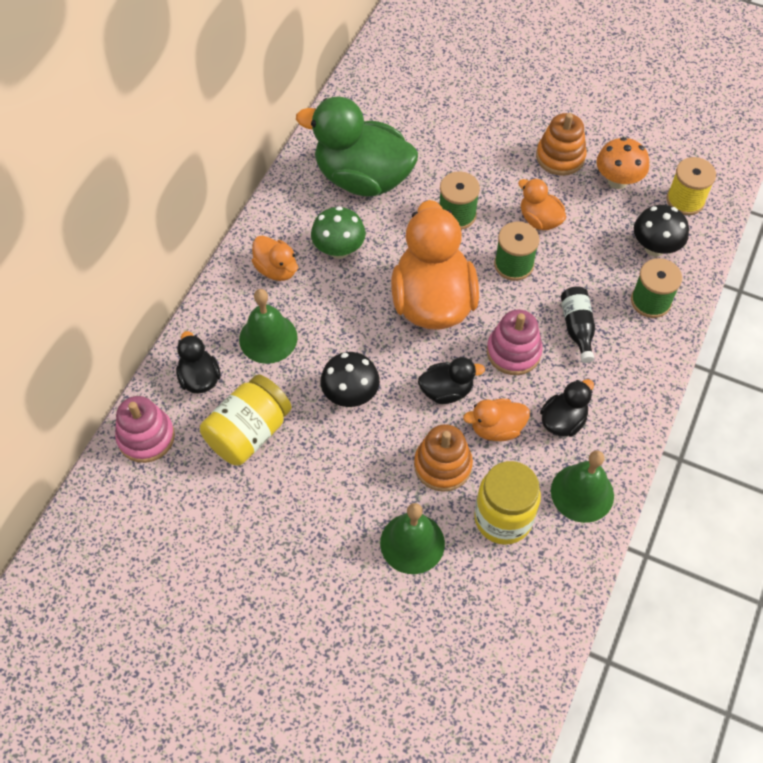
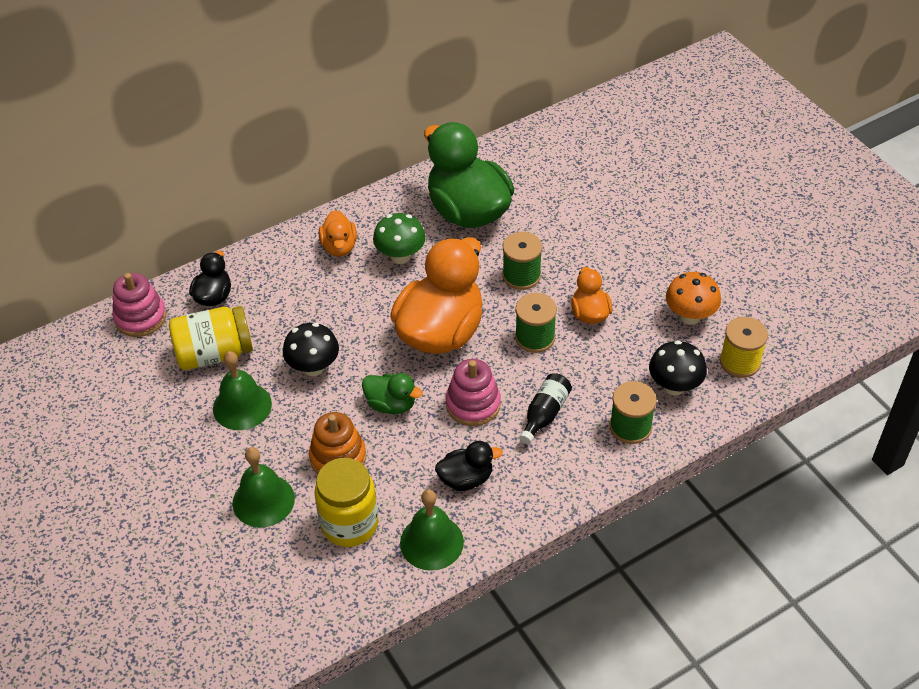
camera: 35 degrees right, 10 degrees down
(268, 338) = (288, 293): green bell -> green bell (242, 406)
(446, 391) = (391, 404): black duck -> green duck
(496, 428) = (406, 454): orange duck -> none
(560, 157) = (654, 272): orange stacking toy -> none

